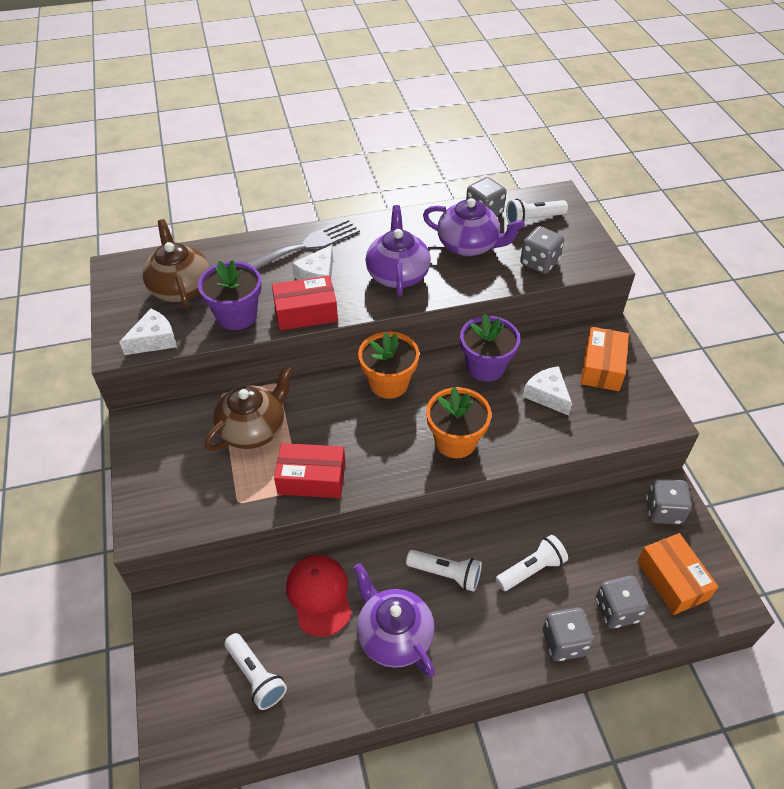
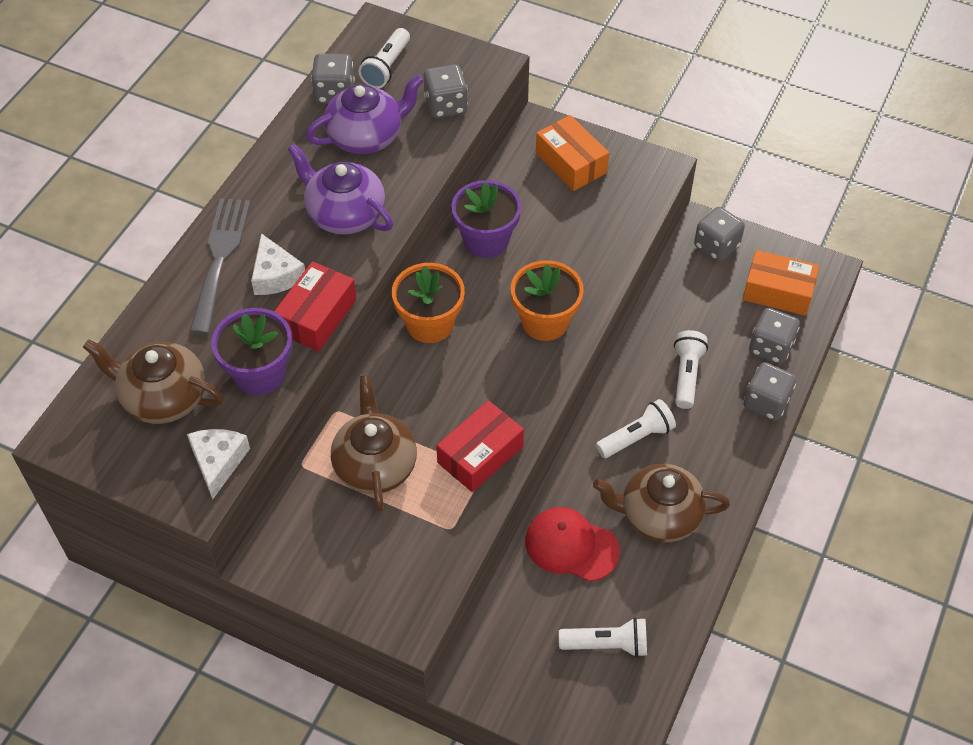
camera: 50 degrees left, 5 degrees up
(393, 635) = (658, 515): purple teapot -> brown teapot
(547, 395) = (561, 222): white cheese -> none

